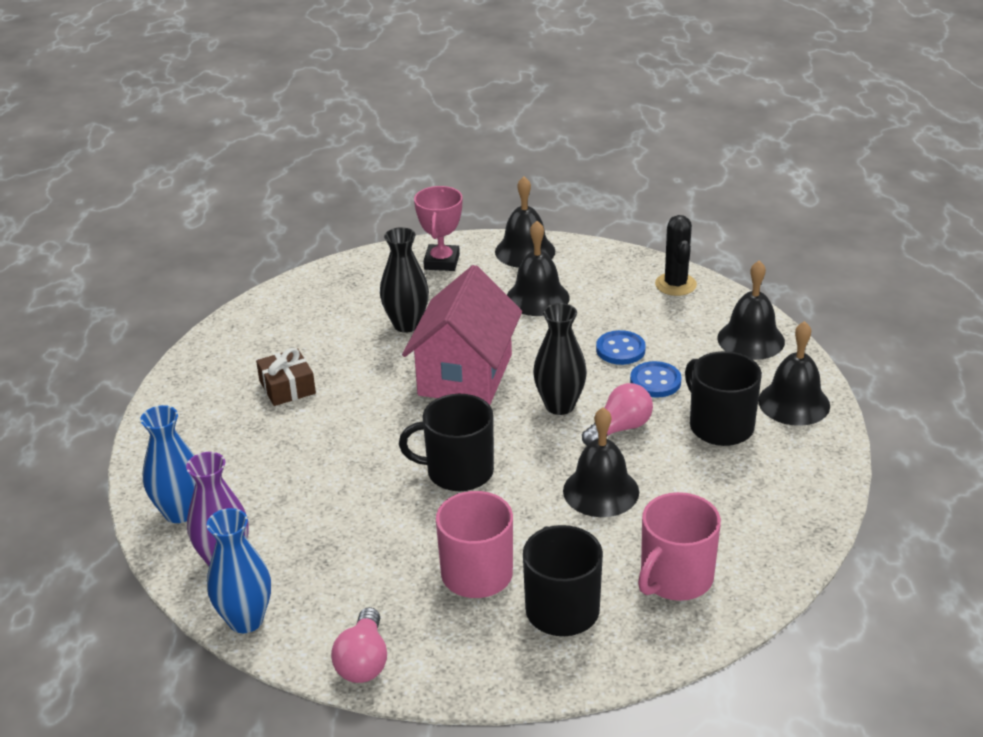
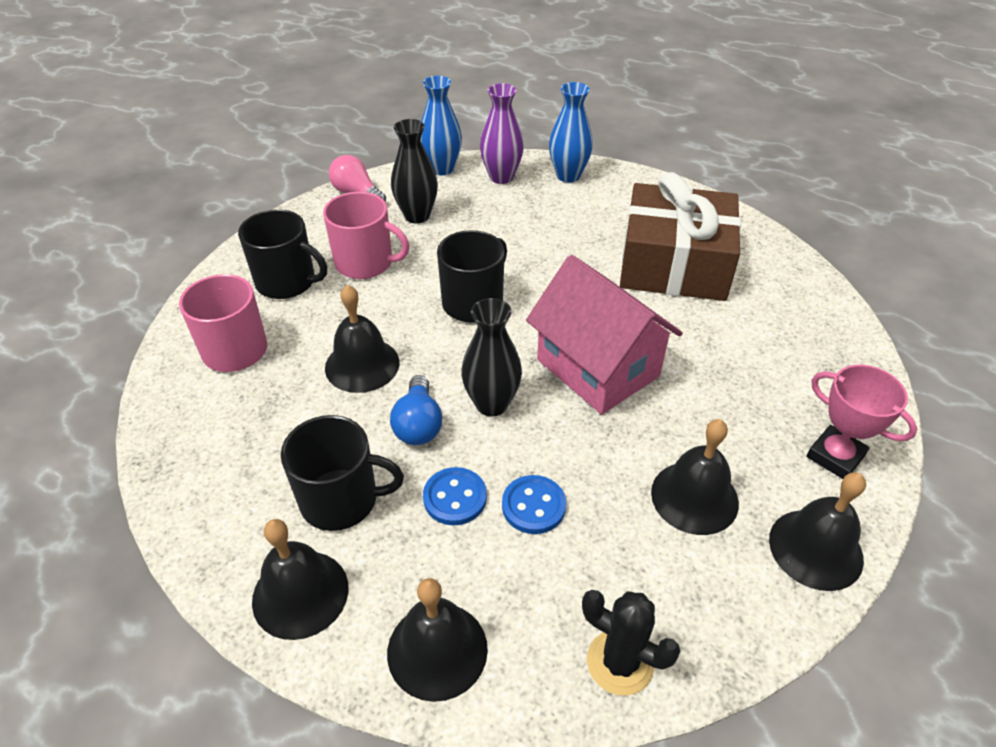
camera: 125 degrees right, 10 degrees up
(287, 387) = (674, 264): brown gift -> brown gift, size x2.30
(406, 324) = (718, 370): black vase -> black vase (417, 216)
(620, 428) = (418, 424): pink light bulb -> blue light bulb

